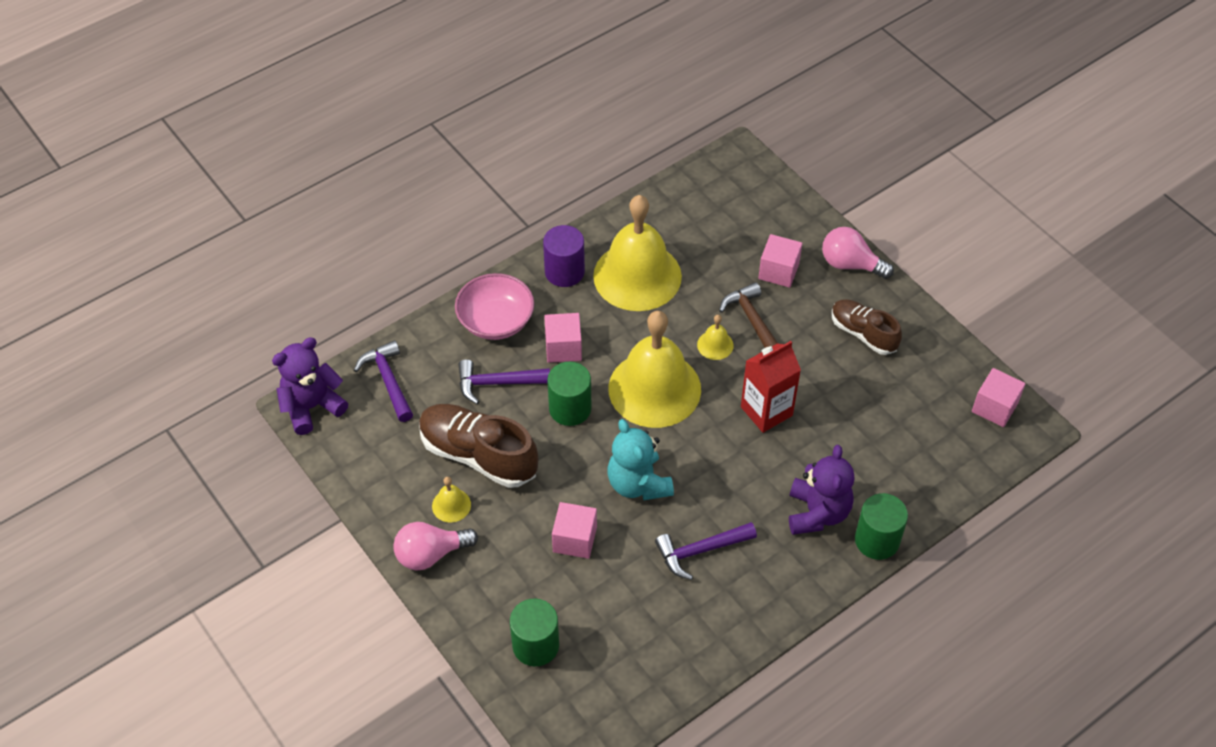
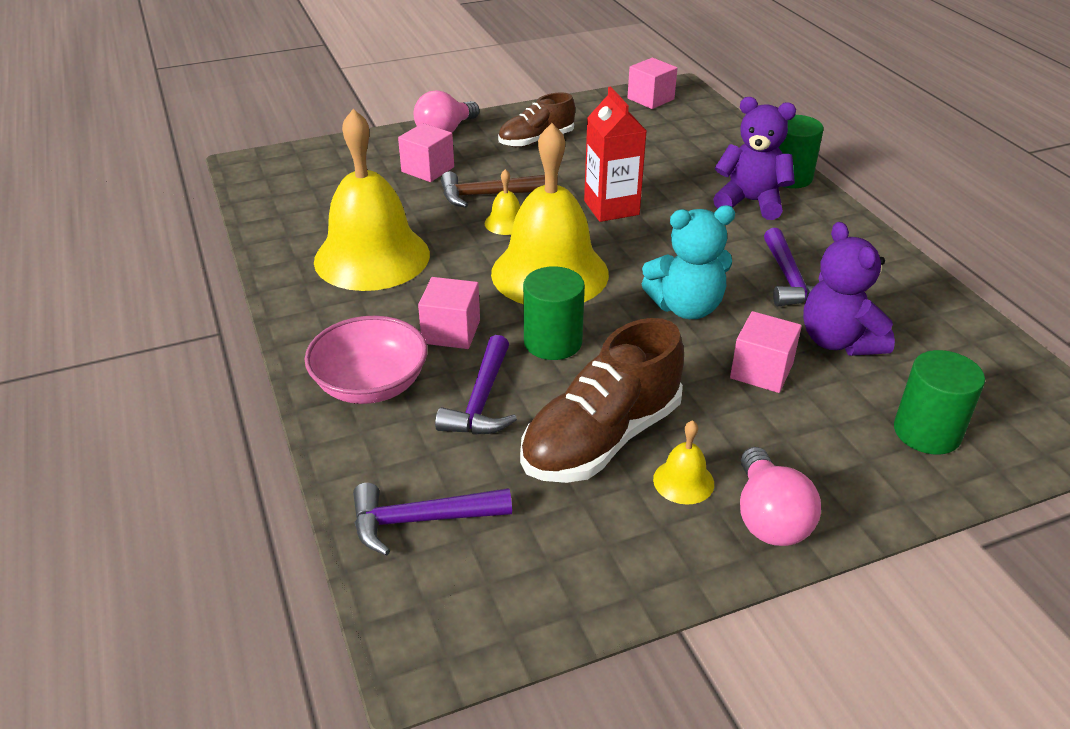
camera: 75 degrees left, 15 degrees down
(312, 407) = (429, 636): purple teddy bear -> purple teddy bear (838, 341)
(564, 272) = (326, 311): purple cylinder -> none

